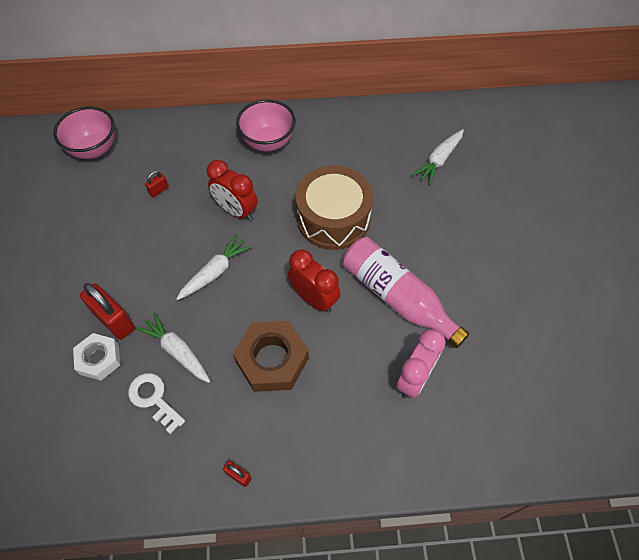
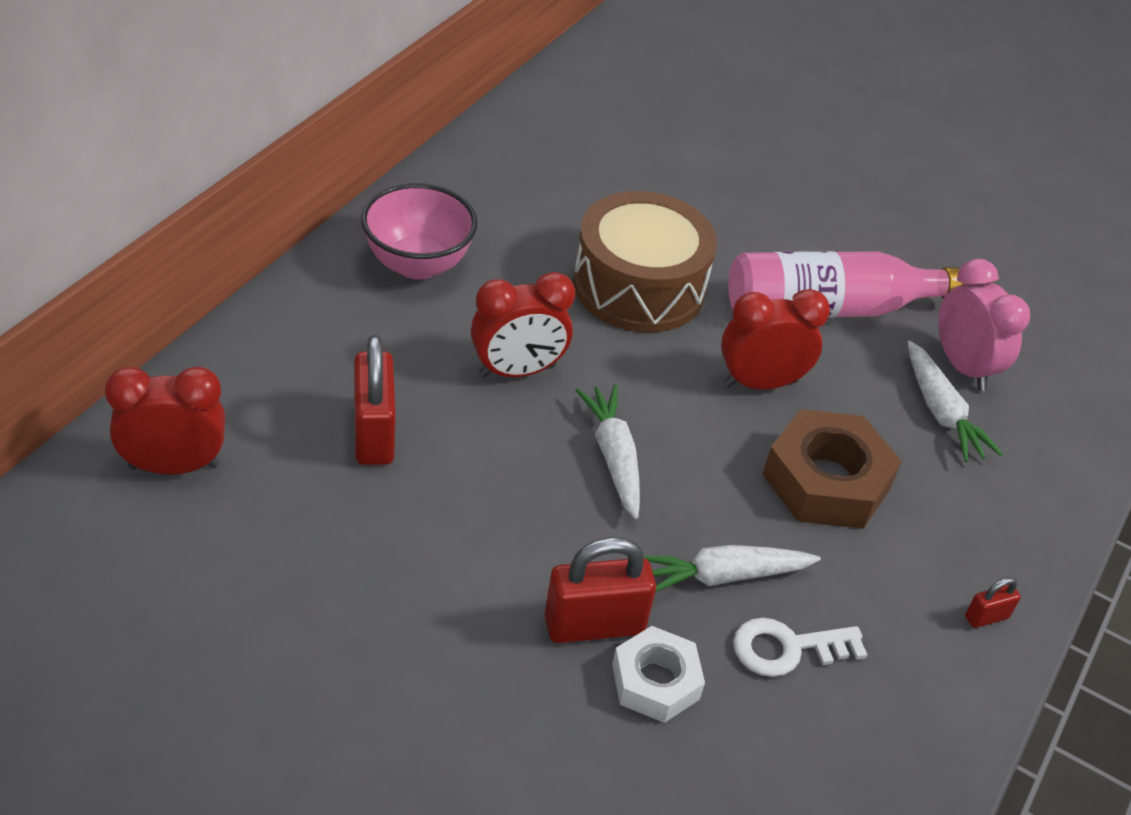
camera: 60 degrees left, 15 degrees down
(94, 149) = (174, 466): pink bowl -> red clock
(159, 190) = (373, 434): red padlock -> red padlock, size x2.09
(439, 160) = (642, 141): white carrot -> white carrot (941, 412)

